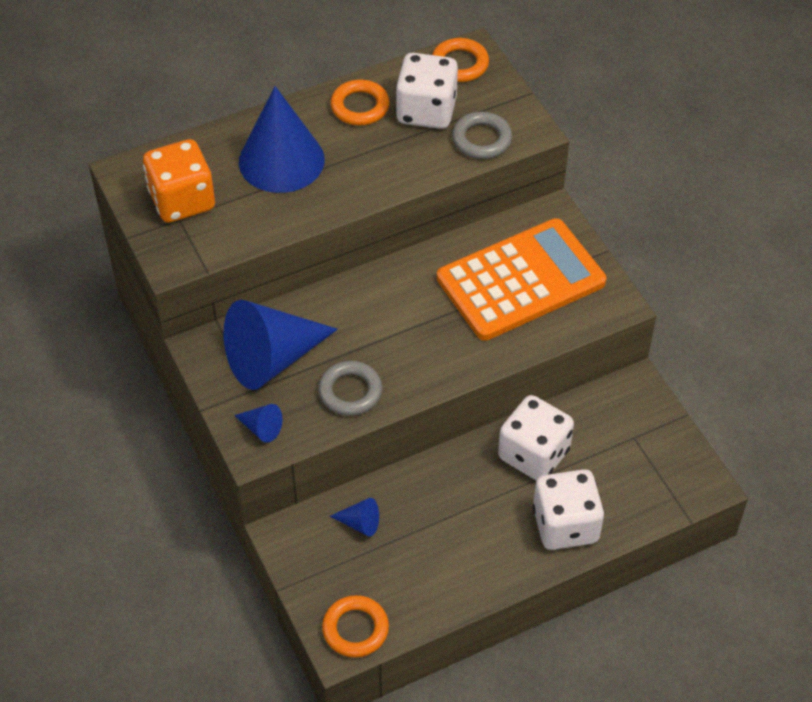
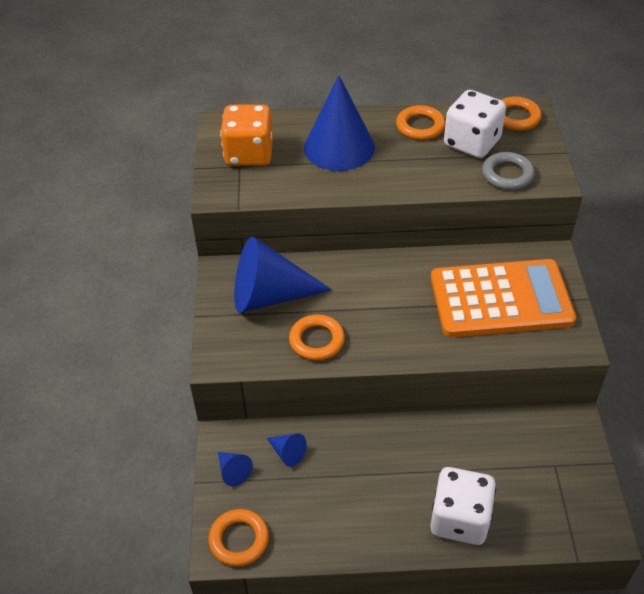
camera: 25 degrees right, 5 degrees down
(261, 428) = (232, 345): blue cone -> blue cone (233, 471)
(350, 391) = (317, 340): grey ring -> orange ring
(533, 454) = (459, 448): white dice -> none

